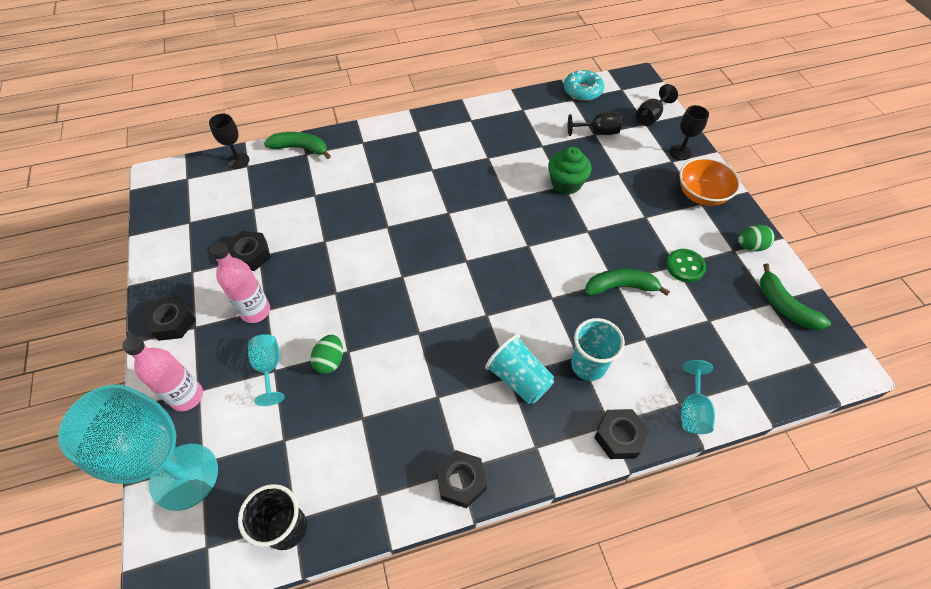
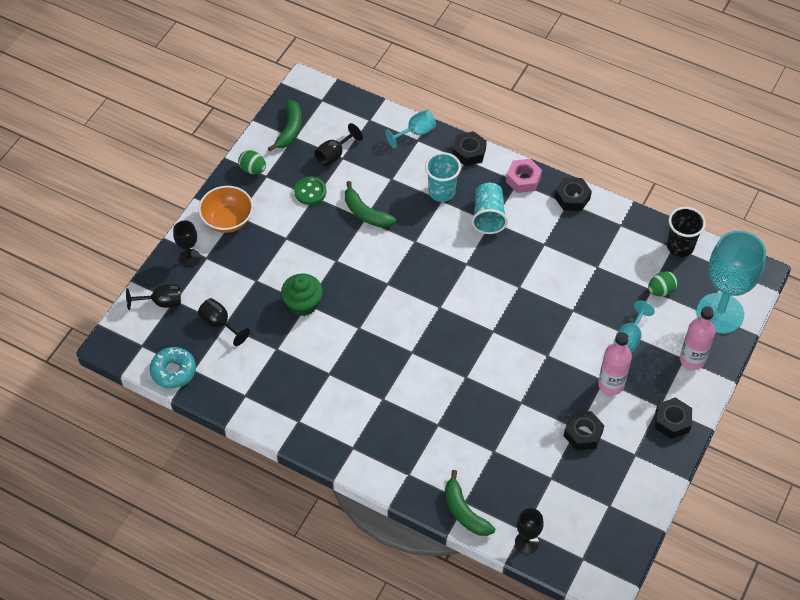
camera: 135 degrees left, 0 degrees up
(330, 361) = (588, 312): green egg -> green egg (661, 290)
(532, 455) = (523, 179): none -> pink nut
(718, 316) = (334, 155): none -> black goblet

